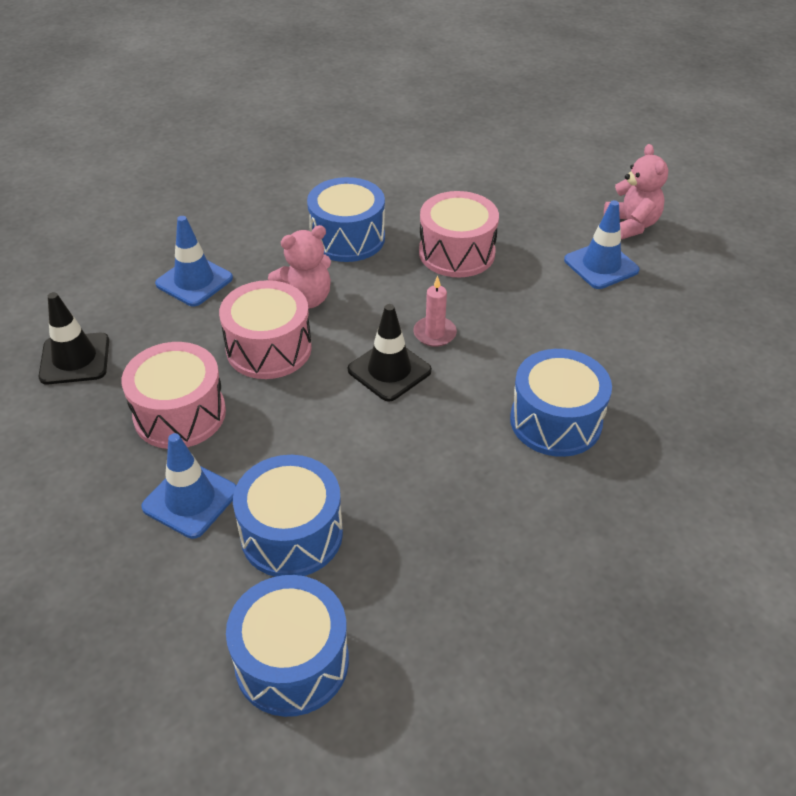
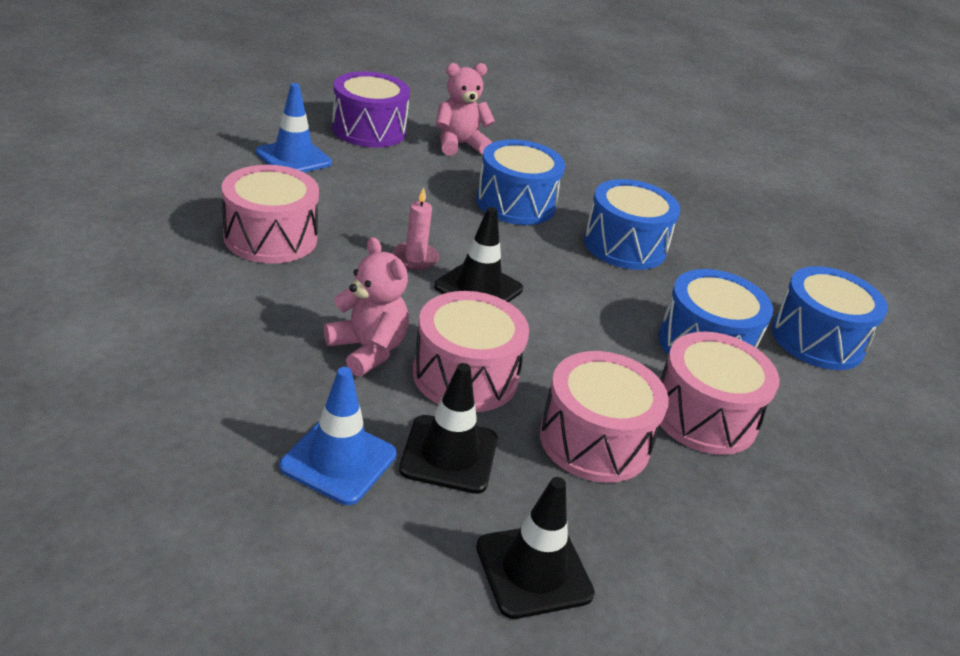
camera: 105 degrees left, 10 degrees down
(186, 331) = (449, 454): none -> black traffic cone
(190, 499) = (704, 416): blue traffic cone -> pink drum
(347, 238) = (235, 318): blue drum -> blue drum (624, 246)
(631, 225) = (224, 134): pink teddy bear -> pink teddy bear (459, 144)
(687, 317) = (369, 130): none -> purple drum

